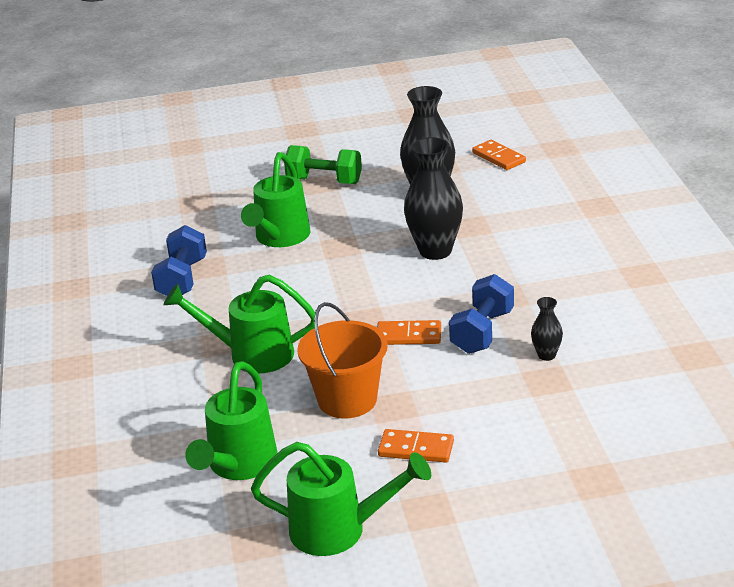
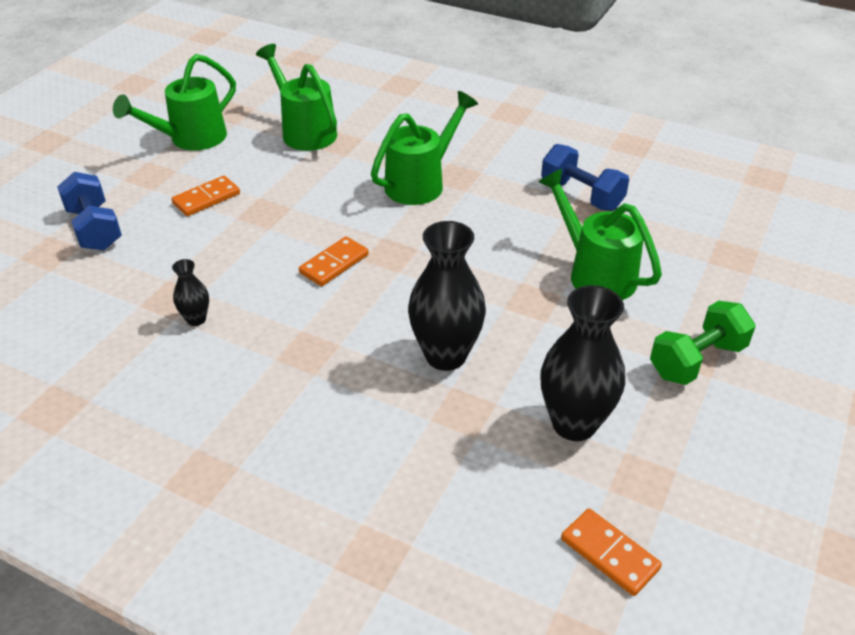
camera: 125 degrees right, 10 degrees up
(347, 400) = (302, 197): orange bucket -> none
(482, 332) = (279, 305): blue dumbbell -> blue dumbbell (94, 229)
(499, 157) = (609, 554): orange domino -> orange domino turned 45 degrees clockwise

